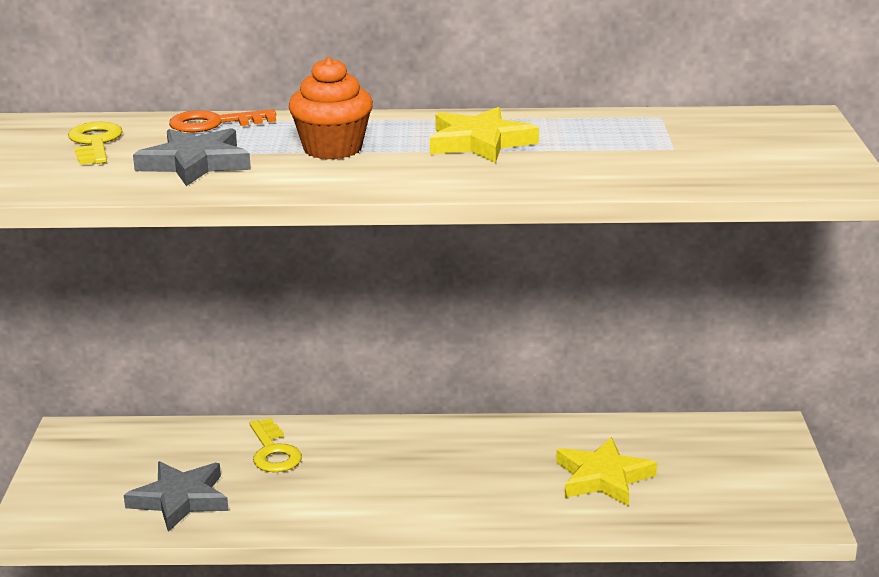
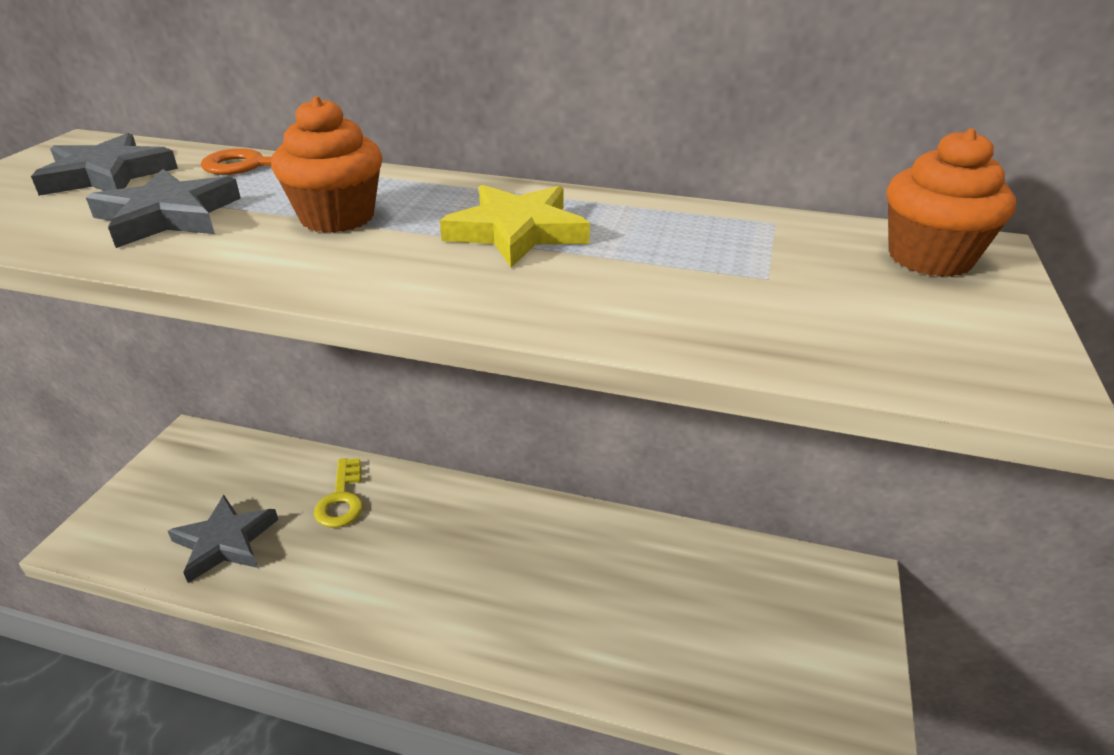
camera: 15 degrees right, 10 degrees up
(95, 143) = (107, 175): yellow key -> grey star
(603, 478) = (646, 612): yellow star -> none
(774, 125) = (929, 258): none -> orange cupcake

